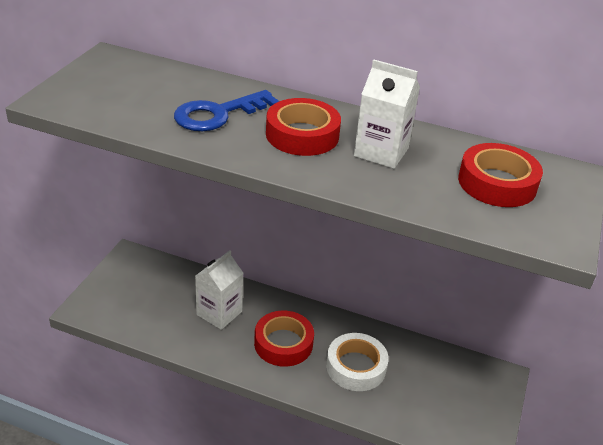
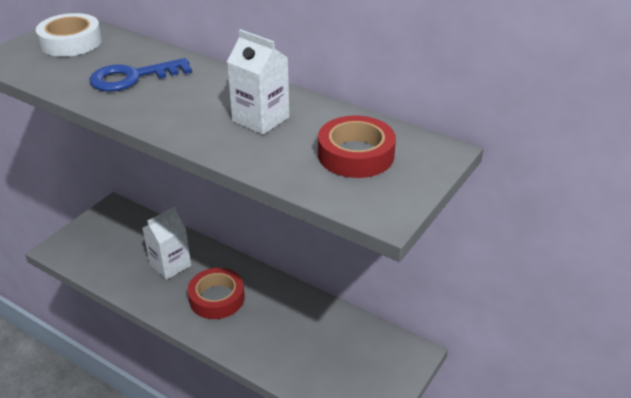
camera: 15 degrees right, 0 degrees up
(302, 135) = (197, 99): red tape -> none
(356, 367) = (275, 327): white tape -> white tape (71, 42)

